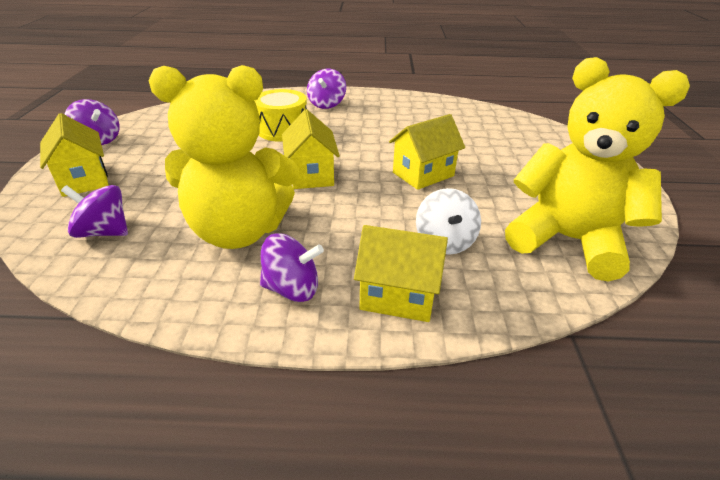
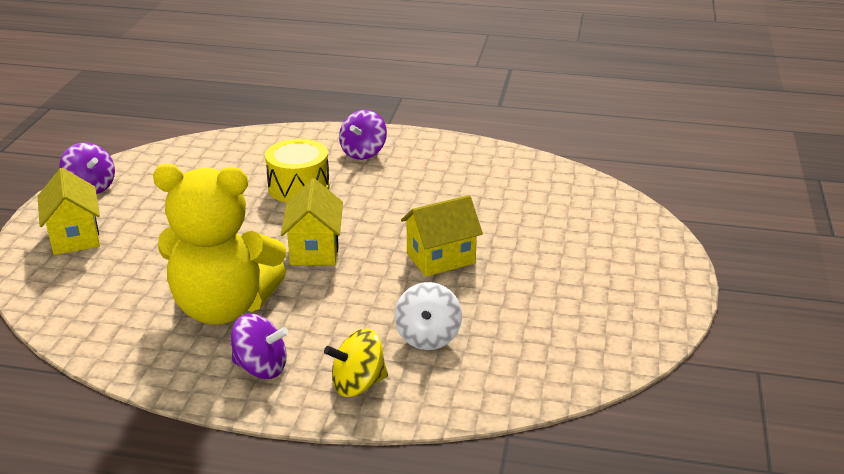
camera: 10 degrees right, 5 degrees down
(104, 232) = (94, 296): purple spinning top -> none
(398, 296) = (358, 384): yellow house -> yellow spinning top
(567, 240) = (559, 347): yellow teddy bear -> none

